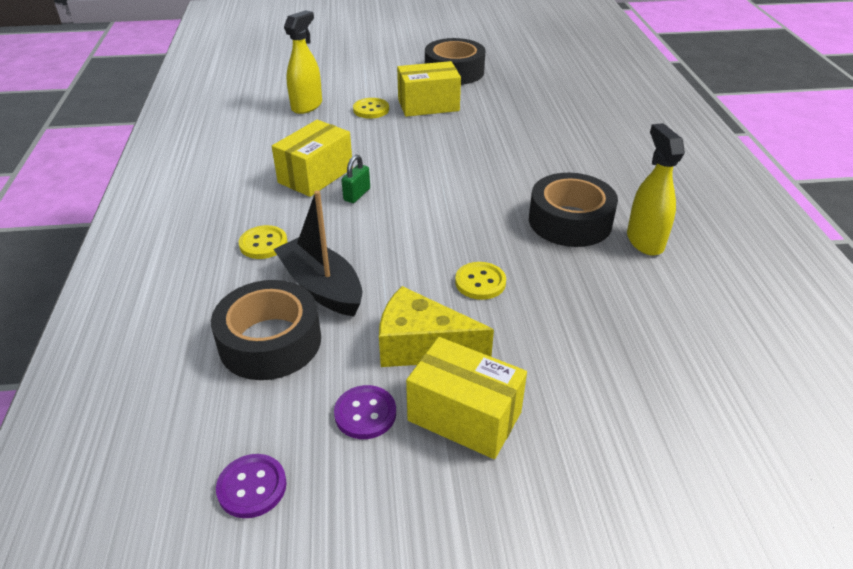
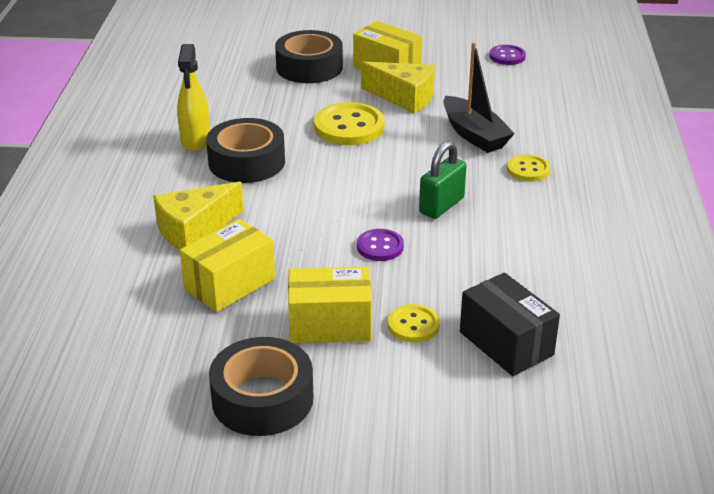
camera: 170 degrees left, 5 degrees down
(270, 341) = (509, 109): black tape -> black tape (309, 67)
(307, 106) = (506, 343): yellow spray bottle -> black box
(315, 175) = (485, 231): yellow box -> yellow box (230, 284)
(357, 195) = (441, 205): green padlock -> green padlock, size x1.58
(365, 413) = (445, 74): purple button -> purple button (380, 247)
(480, 282) = (349, 127): yellow button -> yellow button, size x1.76
(568, 153) = (194, 230): none -> yellow cheese

